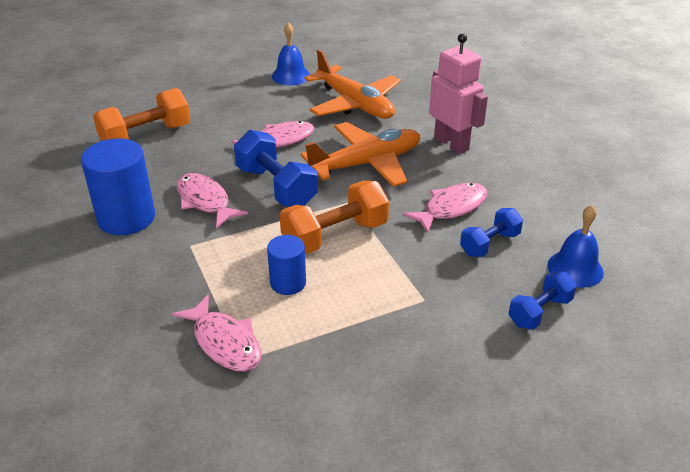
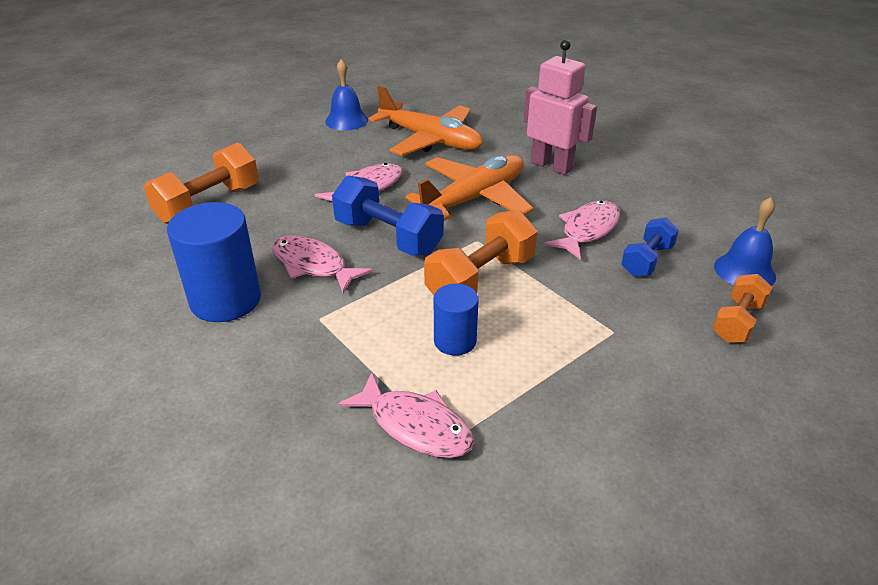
camera: 15 degrees left, 0 degrees up
(539, 312) = (737, 322): blue dumbbell -> orange dumbbell

